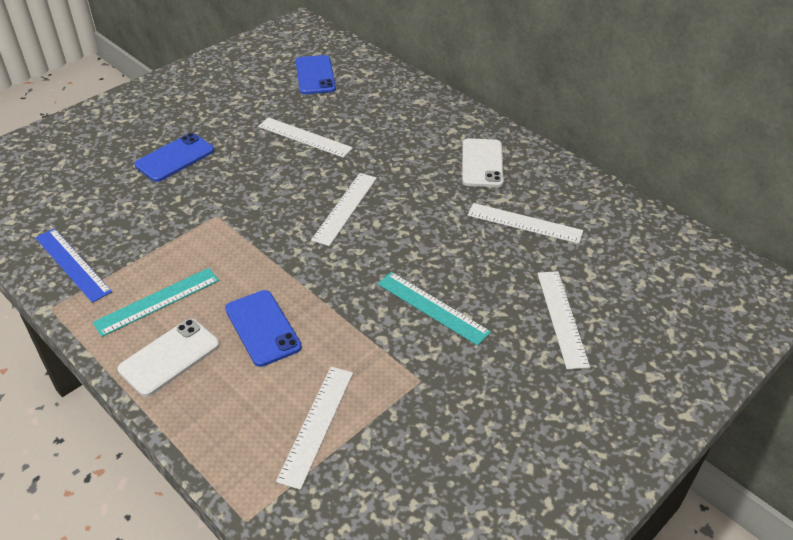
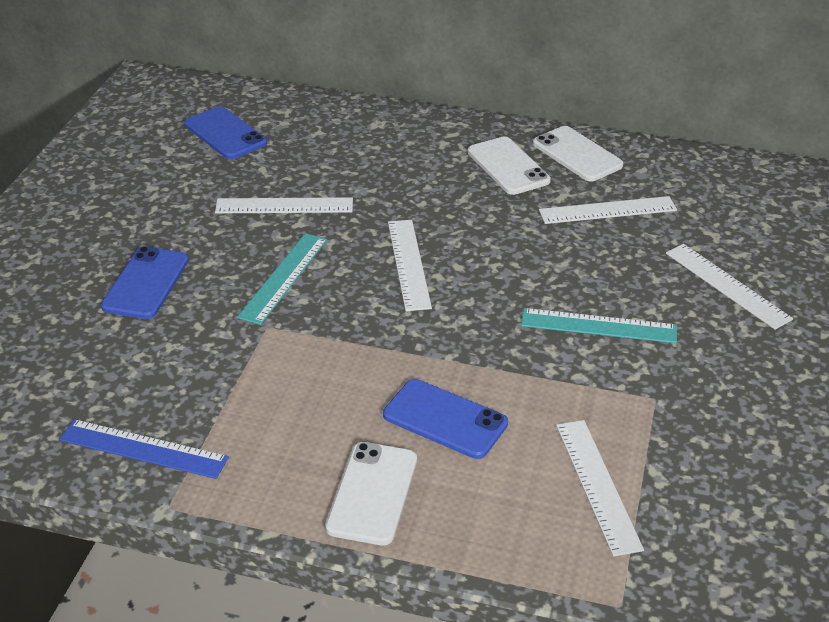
camera: 30 degrees left, 5 degrees down
(157, 301) = (295, 444): turquoise ruler -> turquoise ruler (284, 277)
(542, 172) = (577, 154): none -> white phone

